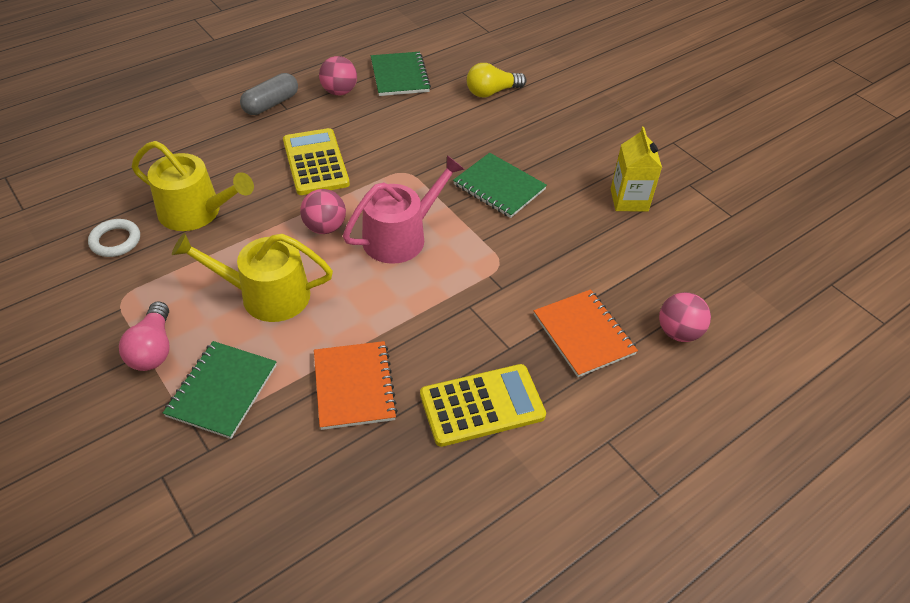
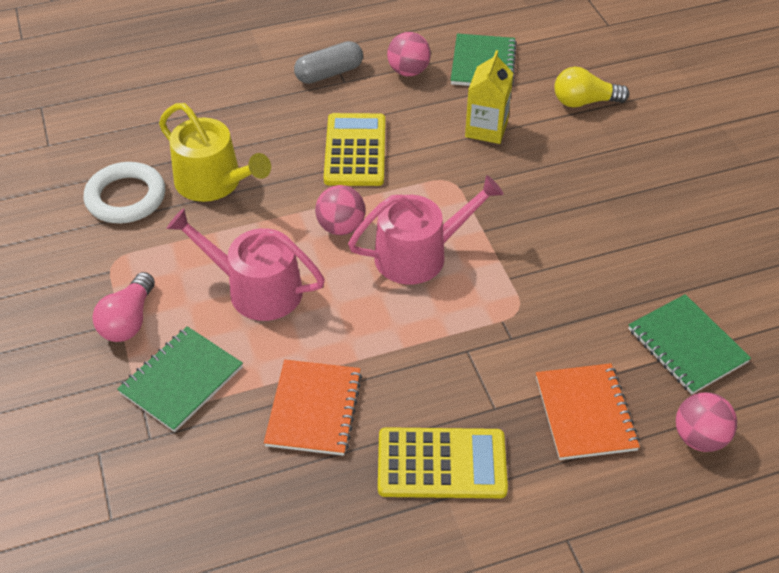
camera: 20 degrees right, 0 degrees up
(115, 241) = (126, 197): white ring -> white ring, size x1.53
(266, 295) = (256, 289): yellow watering can -> pink watering can
(499, 187) = (551, 219): green notebook -> green notebook (687, 346)
(629, 200) = (702, 266): yellow carton -> yellow carton (486, 129)

